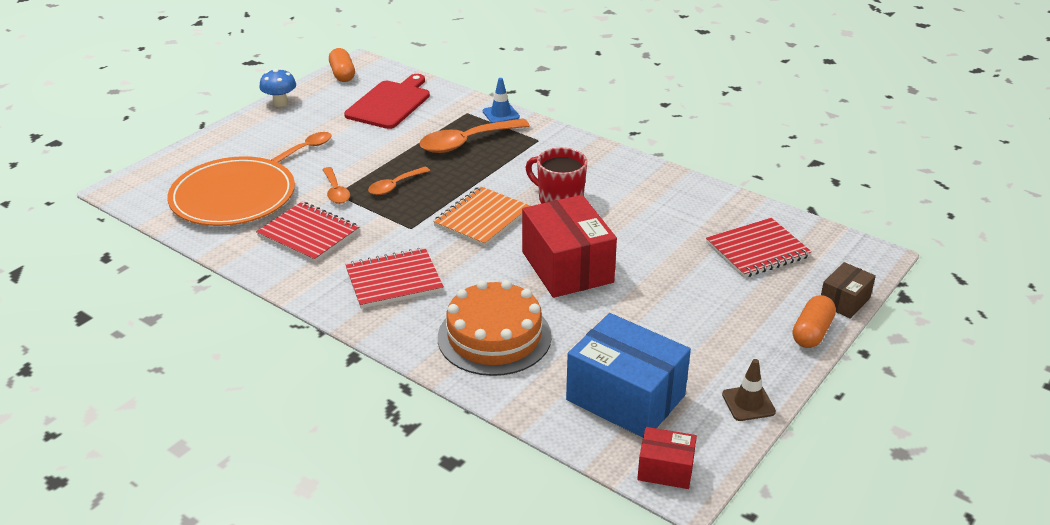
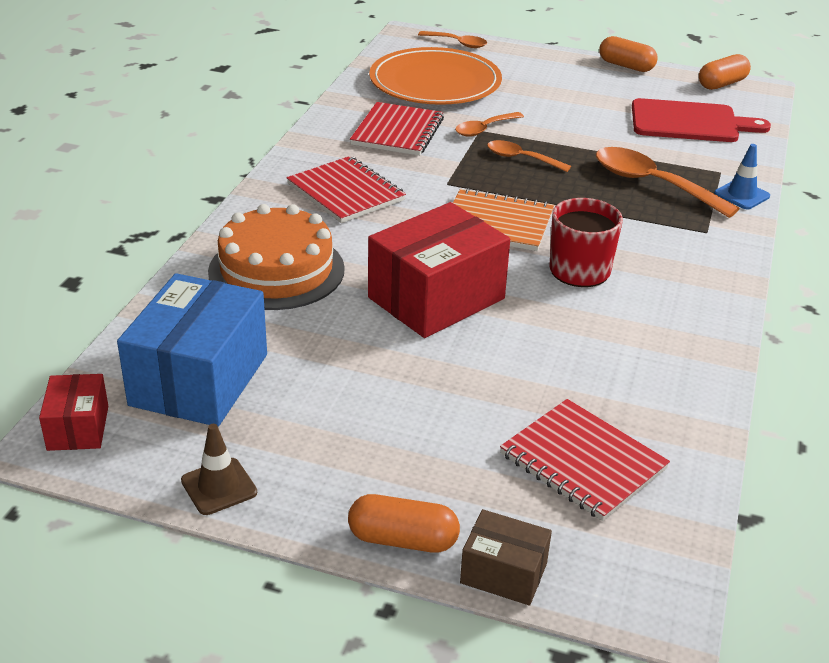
camera: 70 degrees right, 0 degrees up
(280, 103) = (626, 66): blue mushroom -> orange capsule
(306, 148) = (551, 98): orange spoon -> orange spoon (457, 43)

